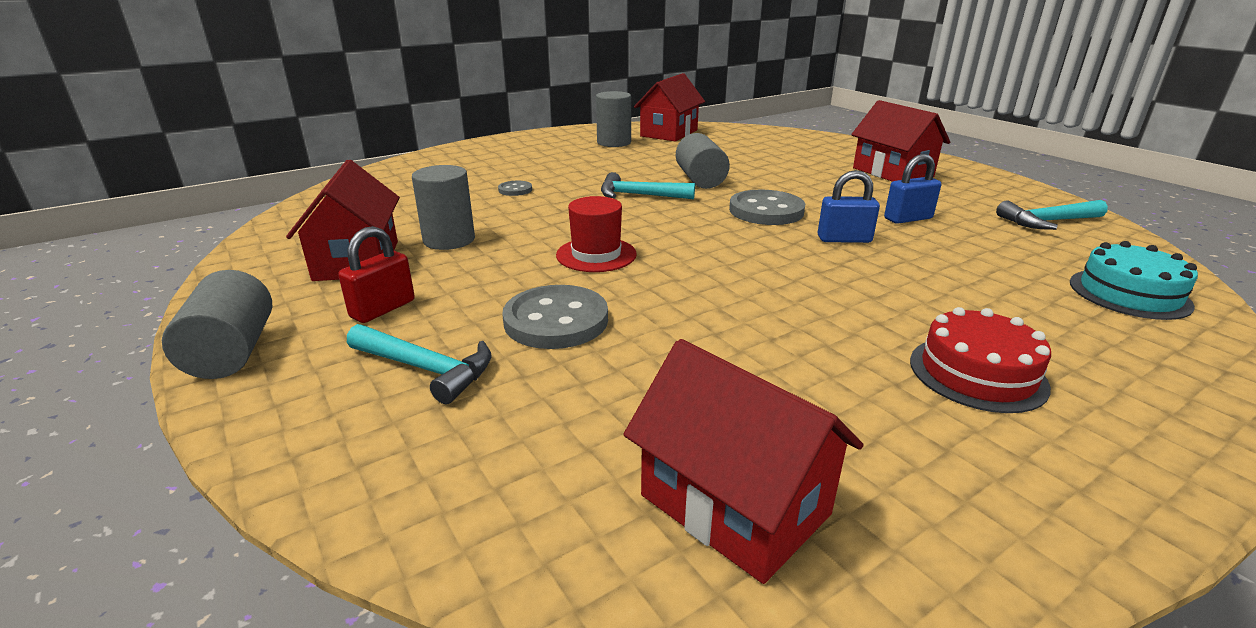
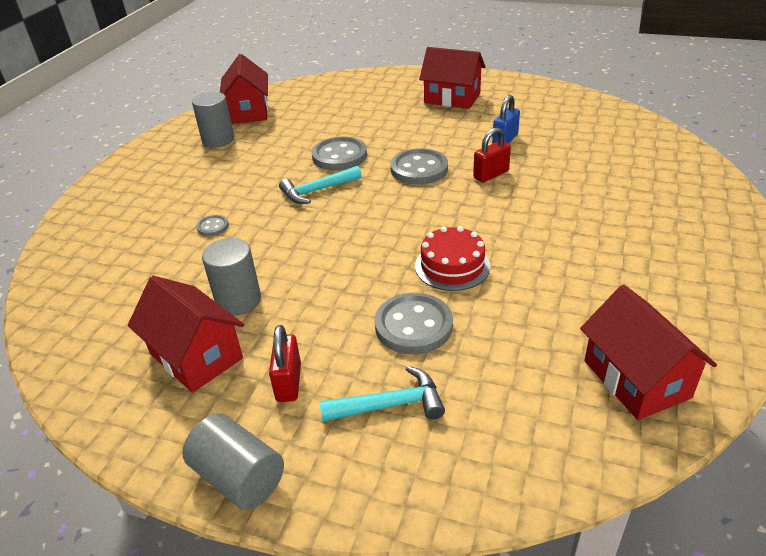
camera: 35 degrees left, 10 degrees up
(596, 255) = (364, 260): red hat -> none
(700, 180) = (339, 156): grey cylinder -> grey button
(734, 505) = (636, 379): red house -> red house turned 60 degrees clockwise
(844, 239) = (491, 174): blue padlock -> red padlock
(977, 373) = (646, 243): red cake -> red cake (452, 266)
(1047, 222) = (574, 112): turquoise hammer -> none
(1129, 293) = (654, 154): turquoise cake -> none

